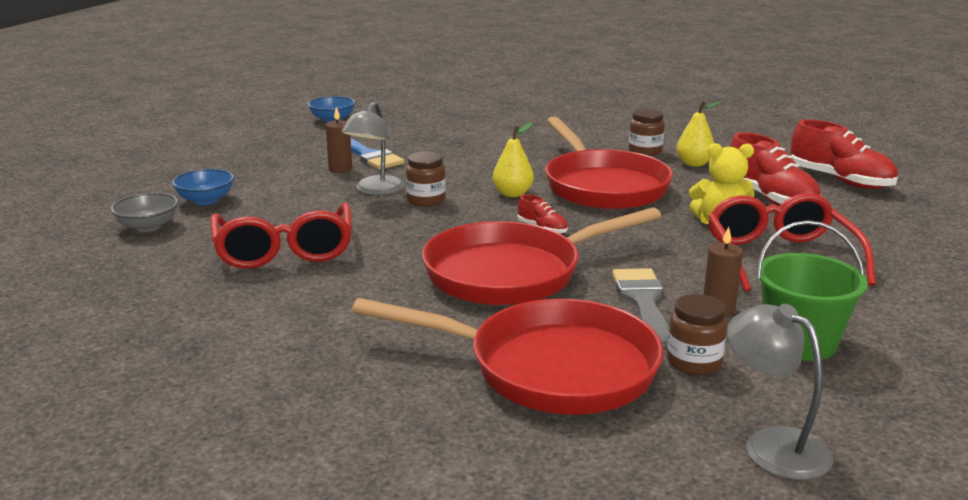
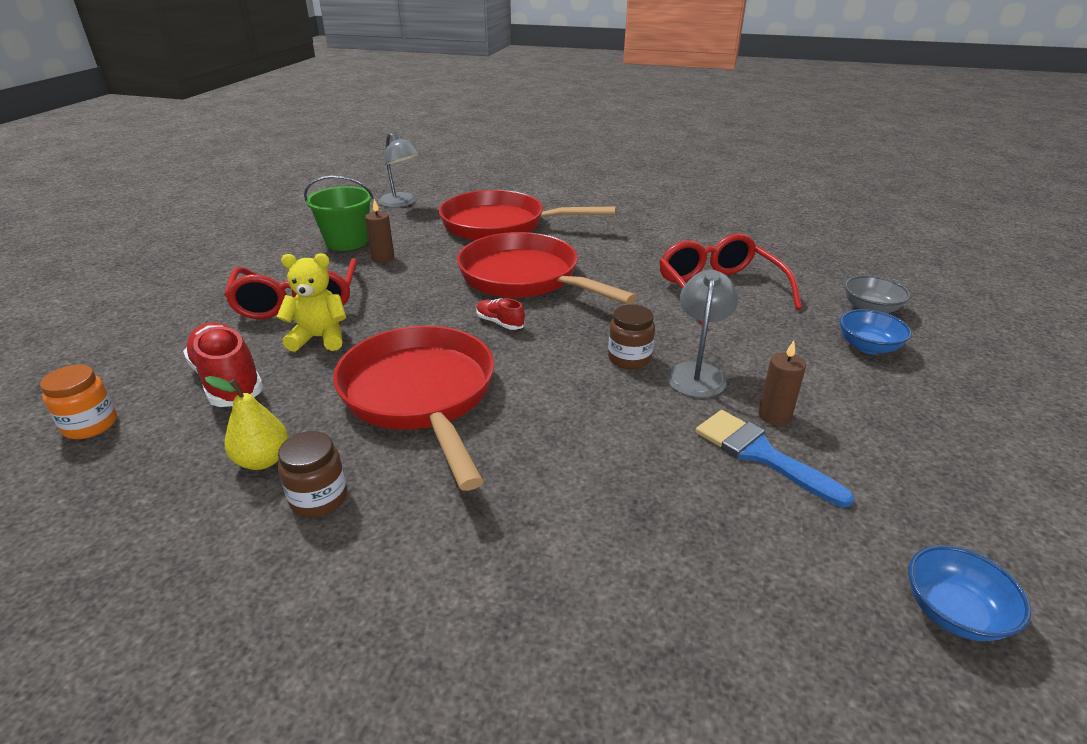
camera: 175 degrees right, 10 degrees up
(512, 273) = (525, 278): red pan -> red pan turned 105 degrees counterclockwise
(513, 194) = (533, 374): yellow pear -> none
(643, 302) = (432, 261): grey brush -> none
(694, 362) = (418, 230): brown jar -> none
(840, 180) = (90, 425): red shoe -> orange jar

